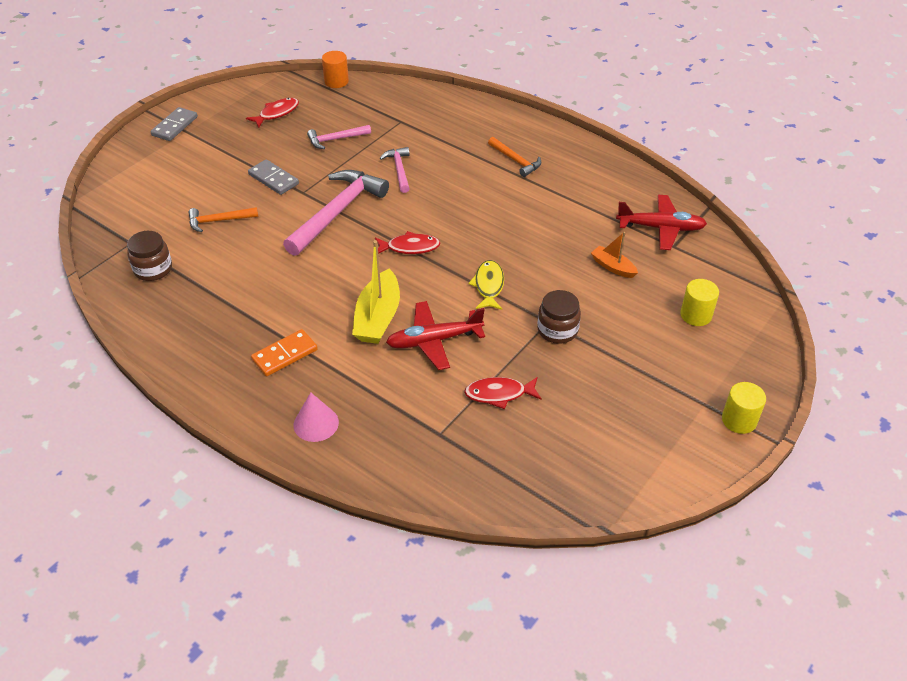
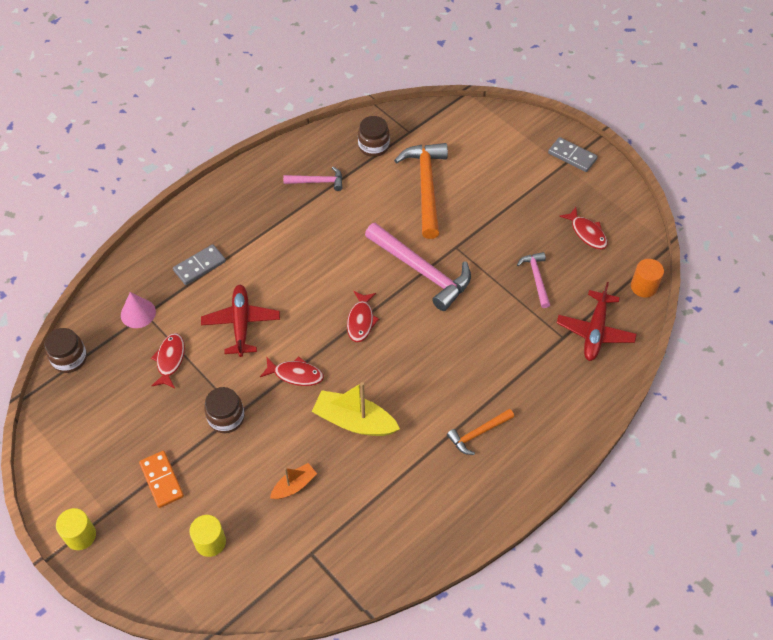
camera: 100 degrees right, 10 degrees up
(219, 221) = (426, 187): orange hammer -> orange hammer, size x1.91
(273, 179) = (478, 226): grey domino -> grey domino (199, 266)
(285, 355) = (256, 225): orange domino -> orange domino (162, 480)
(316, 423) = (182, 239): pink cone -> pink cone (138, 313)
(378, 317) = (279, 288): yellow boat -> yellow boat (354, 421)
(399, 170) = (478, 326): pink hammer -> pink hammer (317, 181)
(488, 285) = (296, 374): yellow fish -> red fish
(525, 497) = (69, 358): none -> brown jar
(660, 228) = (341, 549): red plane -> red plane (595, 331)

